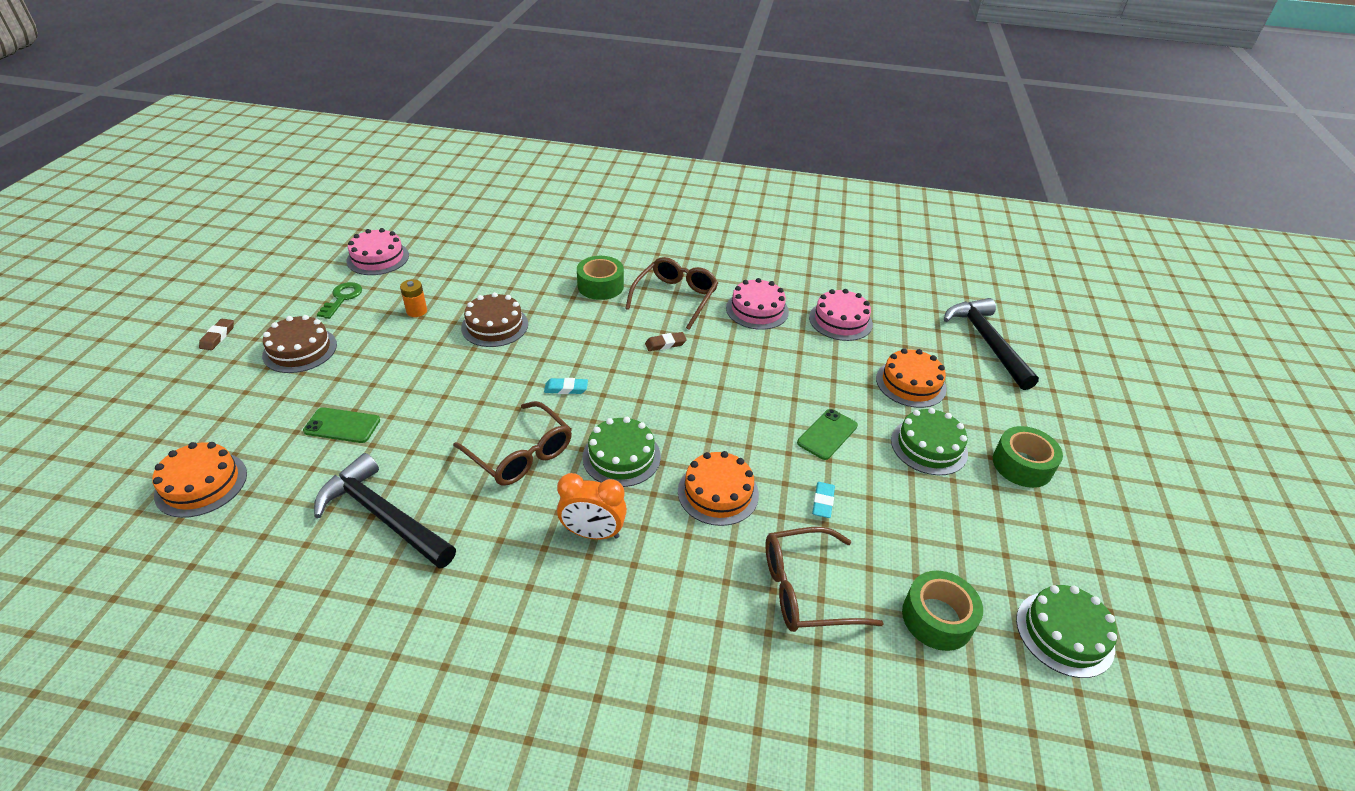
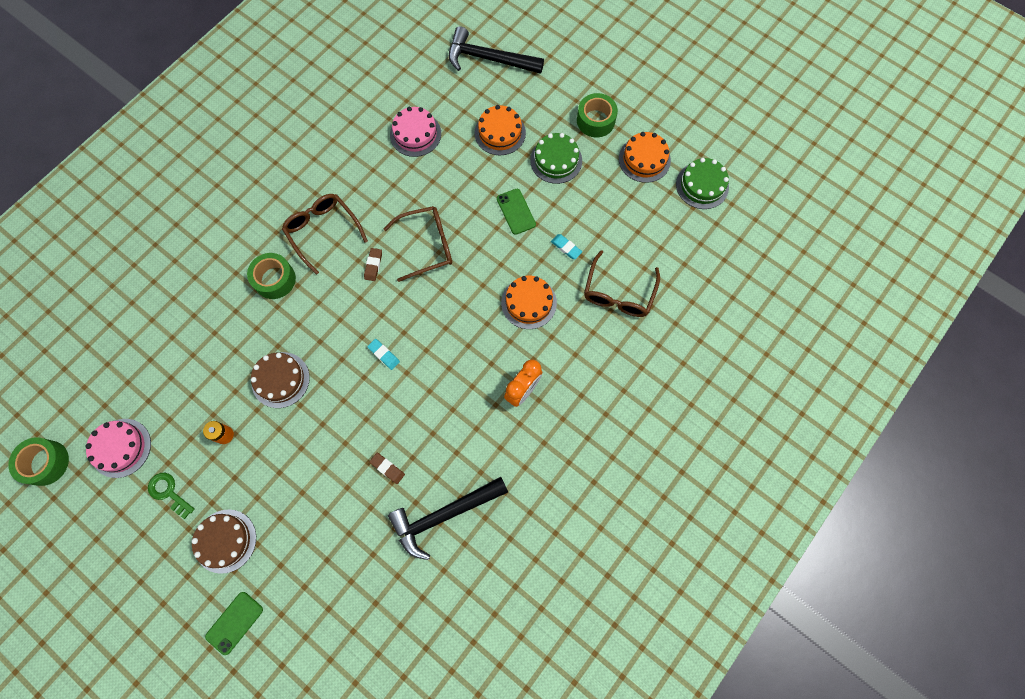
camera: 60 degrees left, 30 degrees up
(201, 484) = (349, 635): orange cake -> orange cake (644, 159)
(218, 337) = (166, 607): brown eraser -> brown eraser (387, 468)
(342, 426) = (338, 525): green phone -> green phone (234, 623)
(521, 454) = (433, 409): brown glasses -> brown glasses (427, 245)
(566, 388) = (384, 355): turquoise eraser -> turquoise eraser turned 75 degrees counterclockwise
(621, 456) = (469, 346): green cake -> none
(757, 310) = (371, 182): pink cake -> none
(937, 618) = (666, 239): green tape -> green tape (46, 463)

